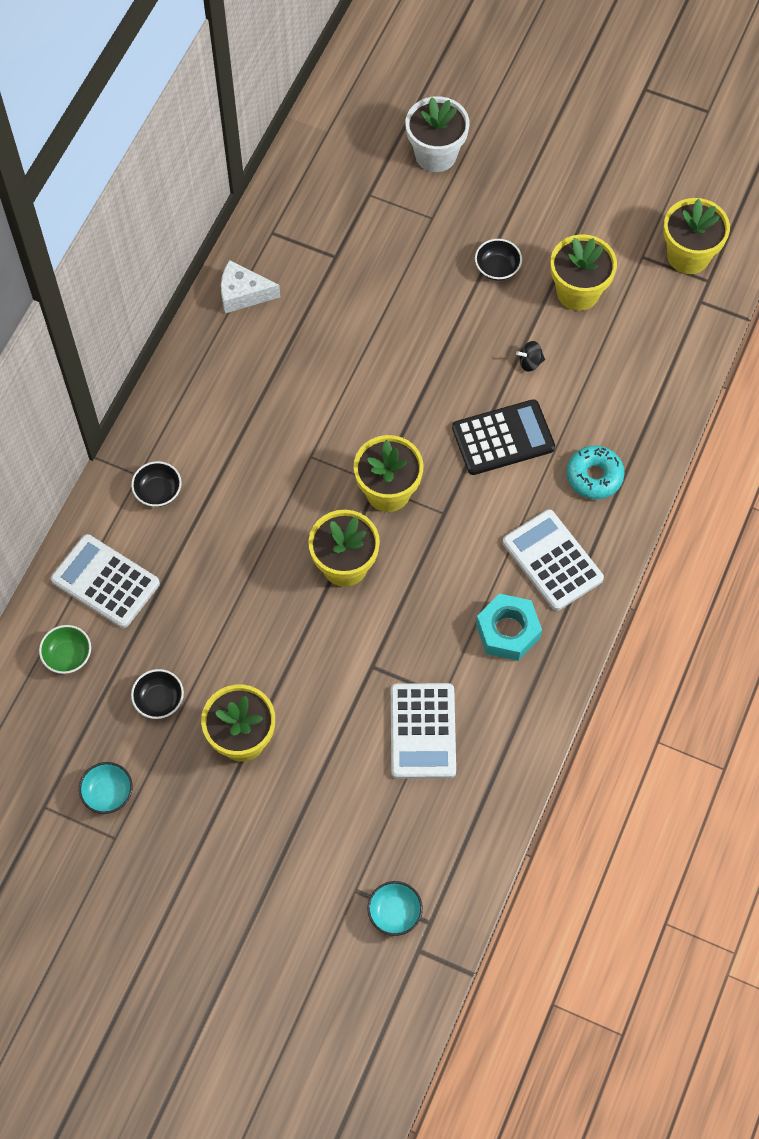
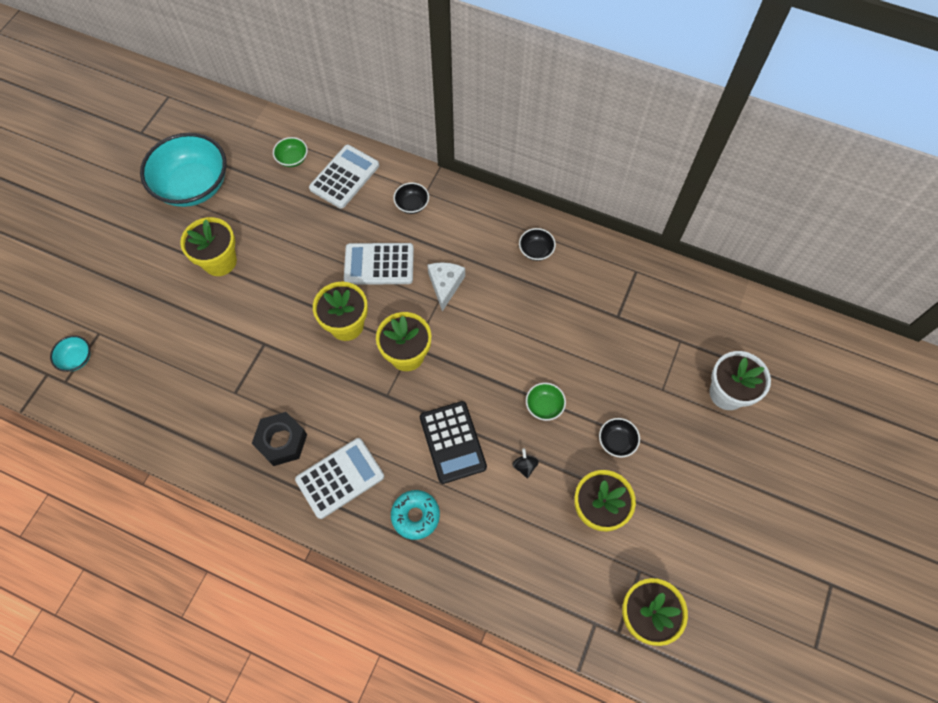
camera: 90 degrees right, 0 degrees up
(108, 793) = (193, 186): turquoise bowl -> turquoise bowl, size x2.36
(159, 700) = (254, 211): black bowl -> black bowl (536, 250)
(243, 294) = (578, 253): white cheese -> white cheese (445, 285)
(423, 731) = (208, 378): white calculator -> white calculator (379, 264)
(455, 340) = (544, 406): none -> green bowl
(508, 631) = (282, 441): turquoise nut -> black nut

